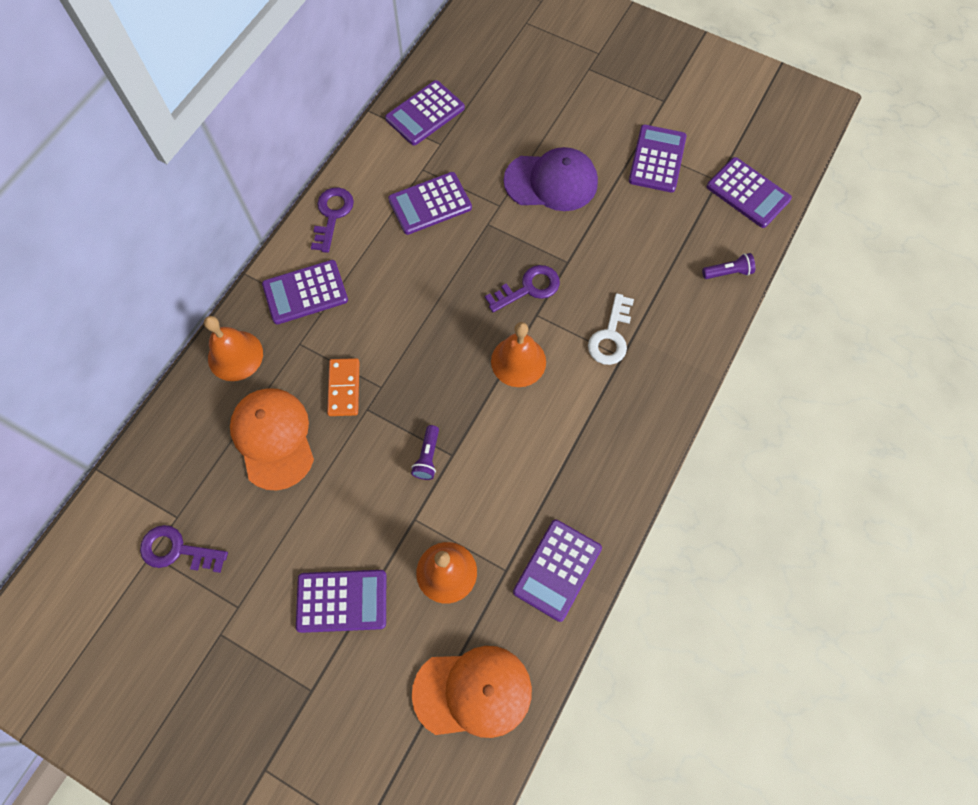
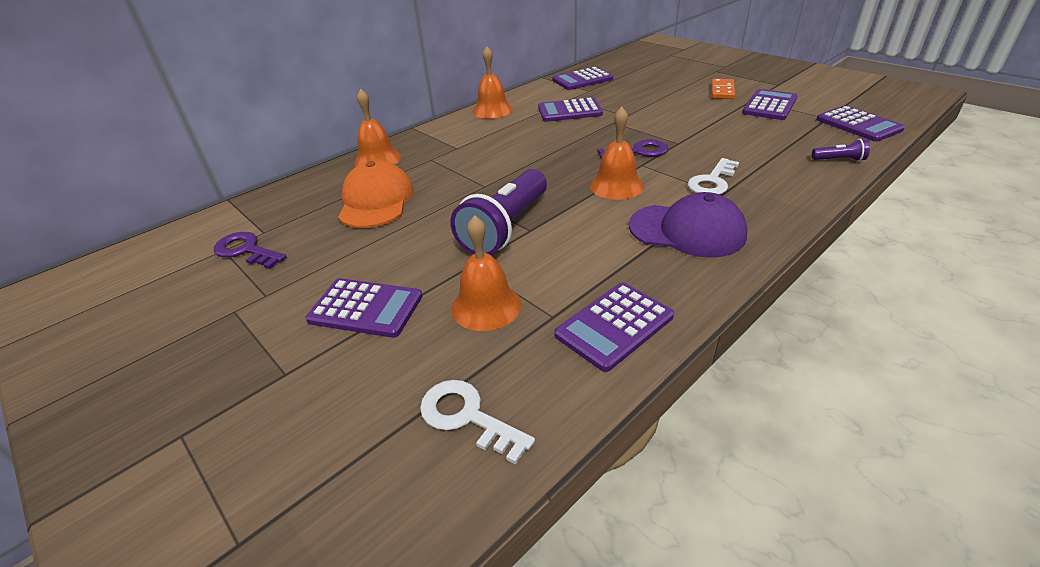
camera: 20 degrees right, 30 degrees down
(305, 292) = (451, 138): purple calculator -> none
(332, 215) = (492, 110): purple key -> orange bell
(344, 388) = (452, 183): orange domino -> orange domino (722, 91)
(427, 457) = (505, 228): purple flashlight -> purple flashlight, size x2.34
(473, 692) = (467, 417): orange cap -> white key
(551, 182) = (673, 109): purple cap -> purple cap (687, 230)

